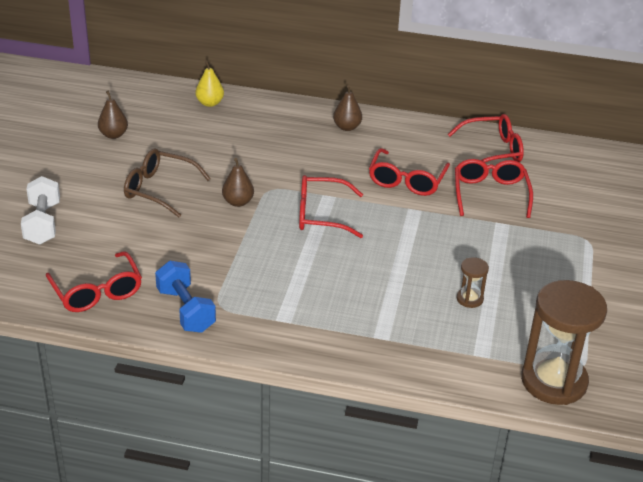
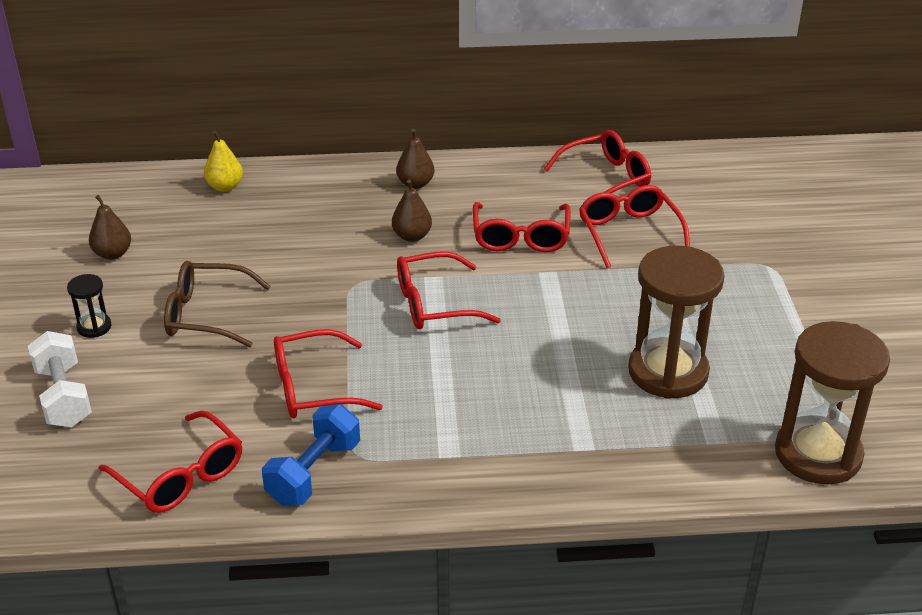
camera: 15 degrees left, 0 degrees up
(81, 182) = (94, 327): none -> black hourglass
(186, 310) = (314, 472): blue dumbbell -> blue dumbbell turned 75 degrees clockwise
(210, 254) = (312, 388): none -> red glasses
(238, 202) = (319, 310): brown pear -> brown pear (412, 236)
(469, 299) = (668, 372): brown hourglass -> brown hourglass, size x2.26

